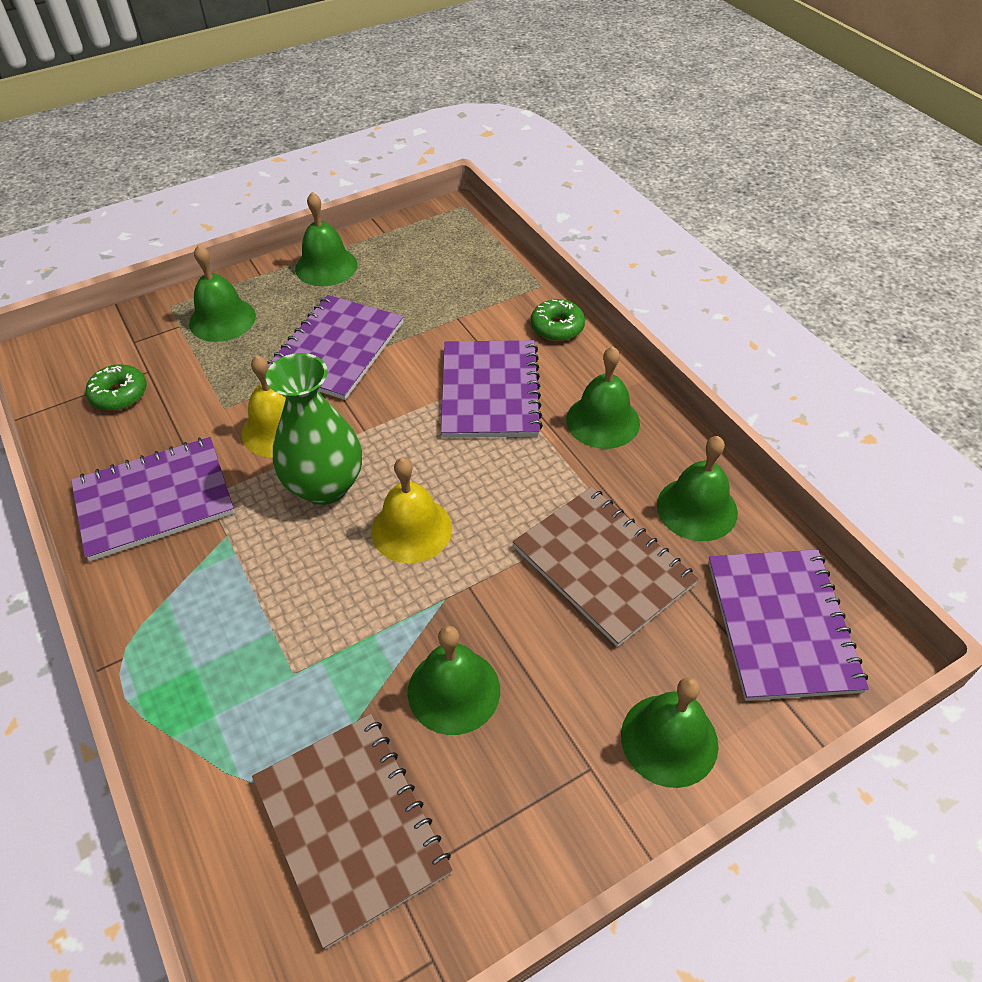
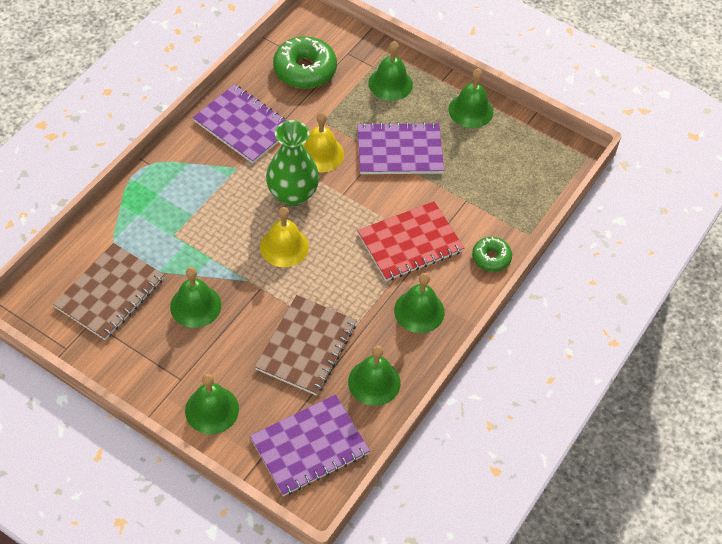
camera: 60 degrees right, 5 degrees up
(119, 394) = (305, 70): green donut -> green donut, size x1.77
(490, 391) = (410, 243): purple notebook -> red notebook

